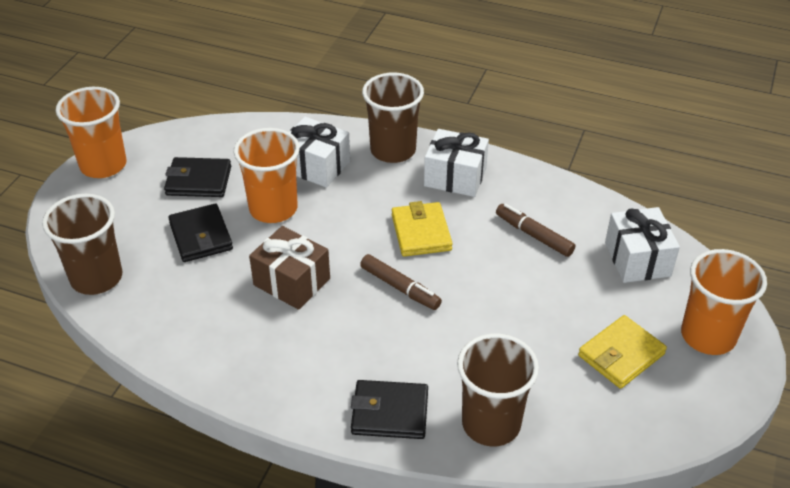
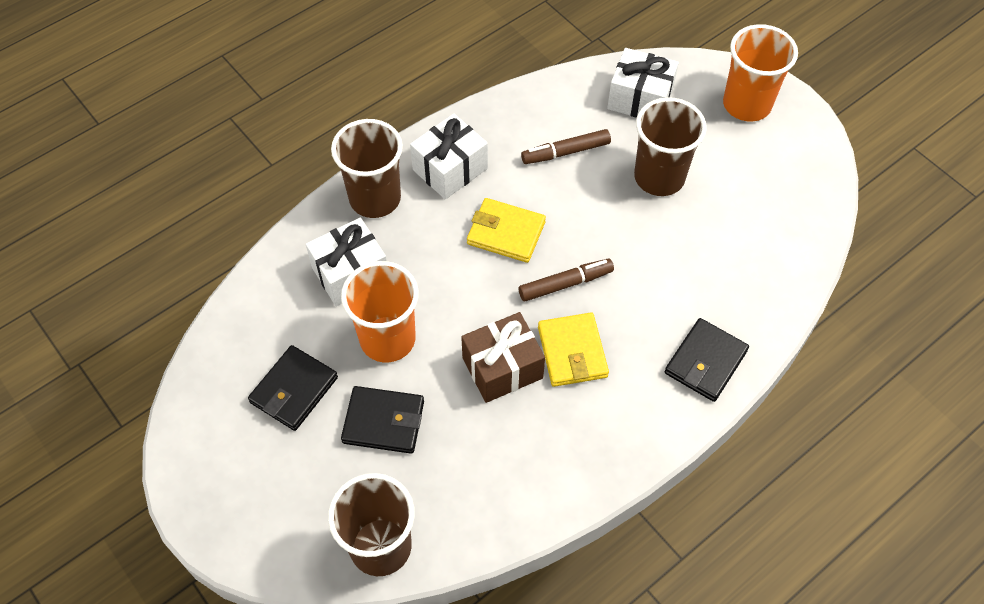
camera: 60 degrees left, 15 degrees up
(103, 165) = (195, 476): orange cup -> none
(491, 424) = (755, 295): brown cup -> brown cup (659, 177)
(621, 355) = (734, 170): yellow wallet -> yellow wallet (572, 352)

